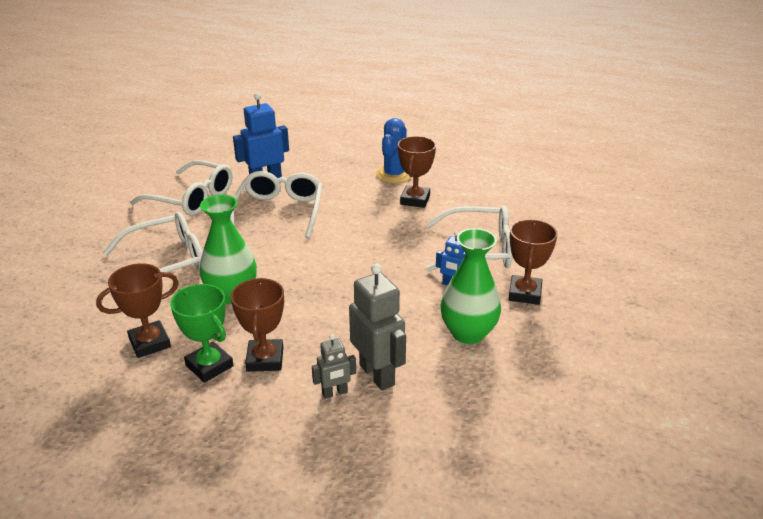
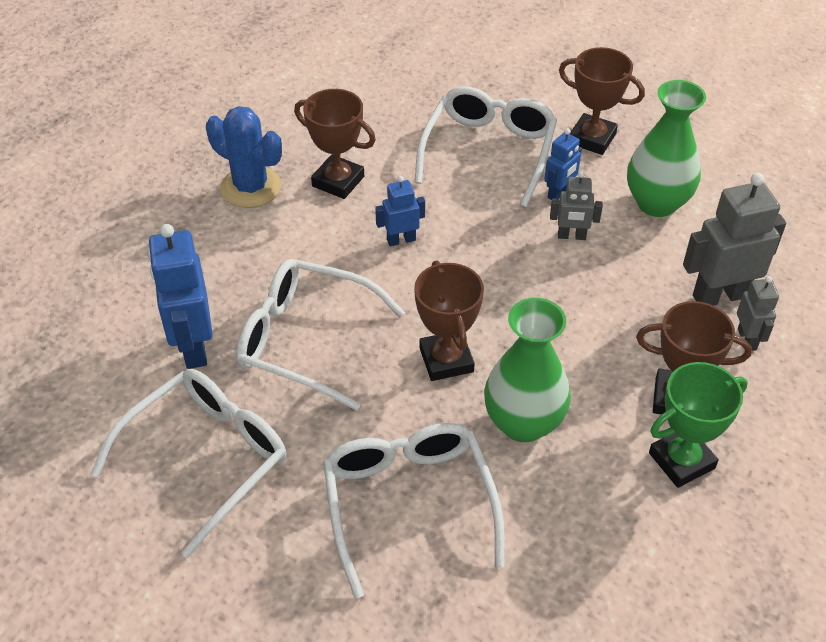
camera: 75 degrees left, 15 degrees up
(150, 343) = (620, 530): brown trophy -> brown trophy (446, 360)
(373, 229) = (401, 240): none -> blue robot
(410, 295) = (571, 236): none -> grey robot

